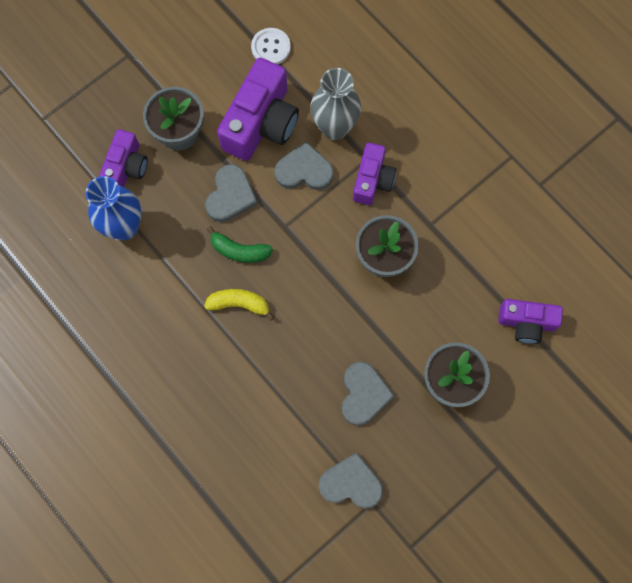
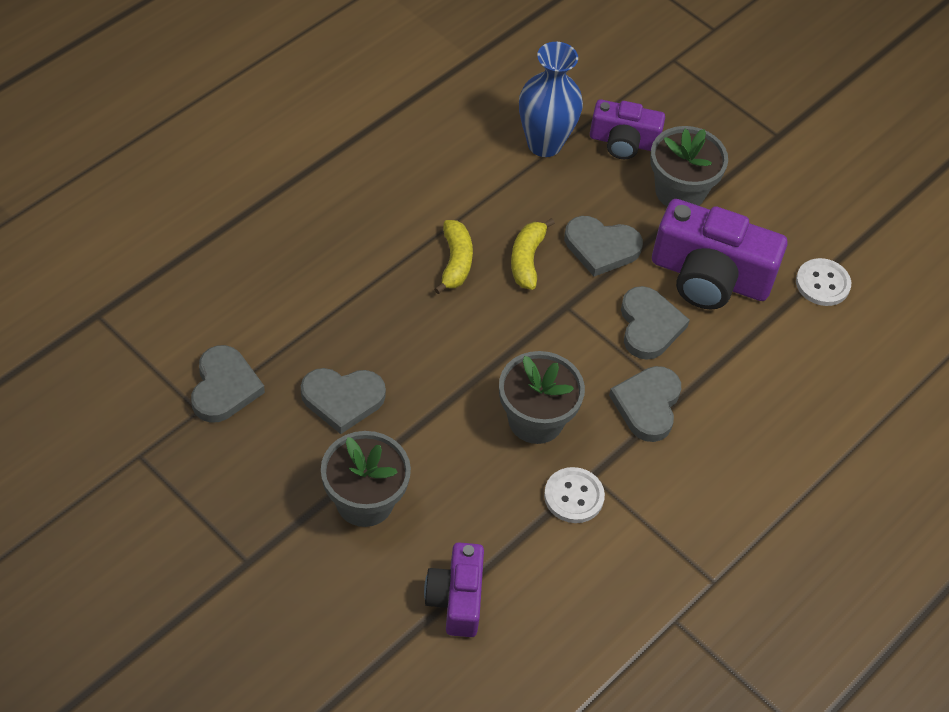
camera: 80 degrees right, 20 degrees down
(239, 251) = (527, 259): green banana -> yellow banana
(334, 127) = (718, 359): grey vase -> none
(372, 180) = (647, 405): purple camera -> grey heart
(446, 238) = (573, 496): none -> white button

